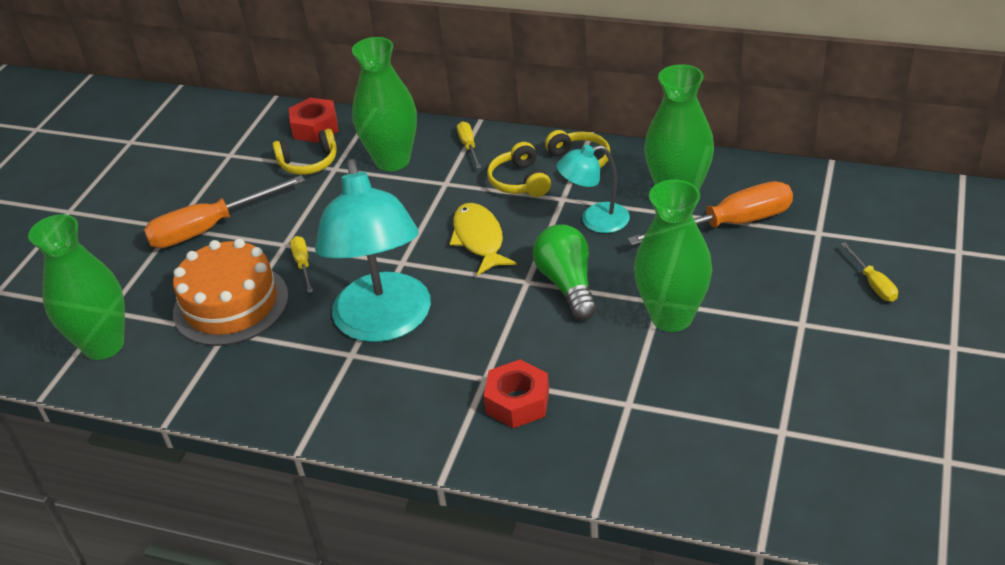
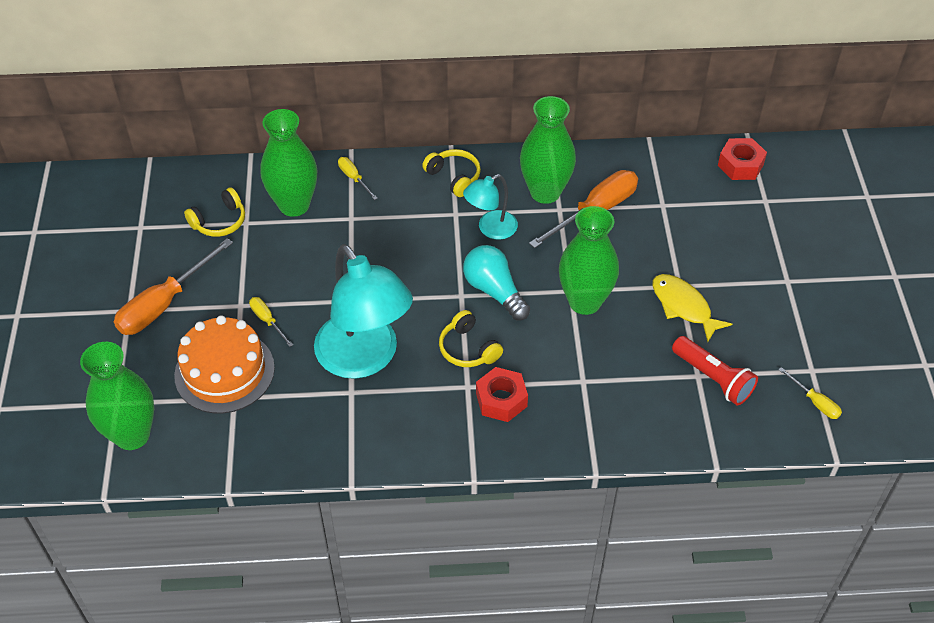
camera: 25 degrees left, 10 degrees up
(315, 127) = (206, 184): red nut -> red nut (740, 165)
(479, 239) = (405, 265): yellow fish -> yellow fish (683, 306)
(520, 181) = (413, 204): yellow headphones -> yellow headphones (468, 349)
(567, 284) = (494, 291): green light bulb -> turquoise light bulb
(801, 439) = (713, 378): none -> red flashlight
(872, 283) = (716, 241): yellow screwdriver -> yellow screwdriver (815, 402)

